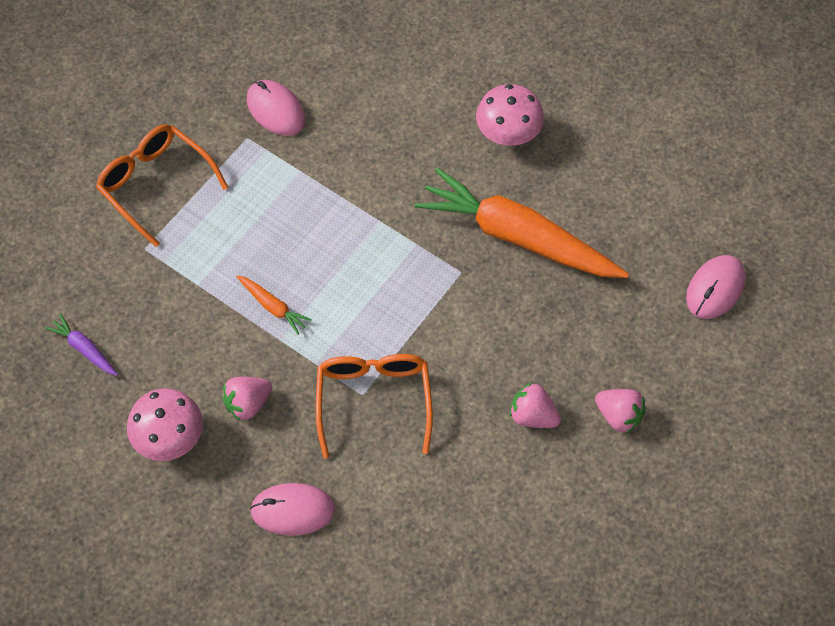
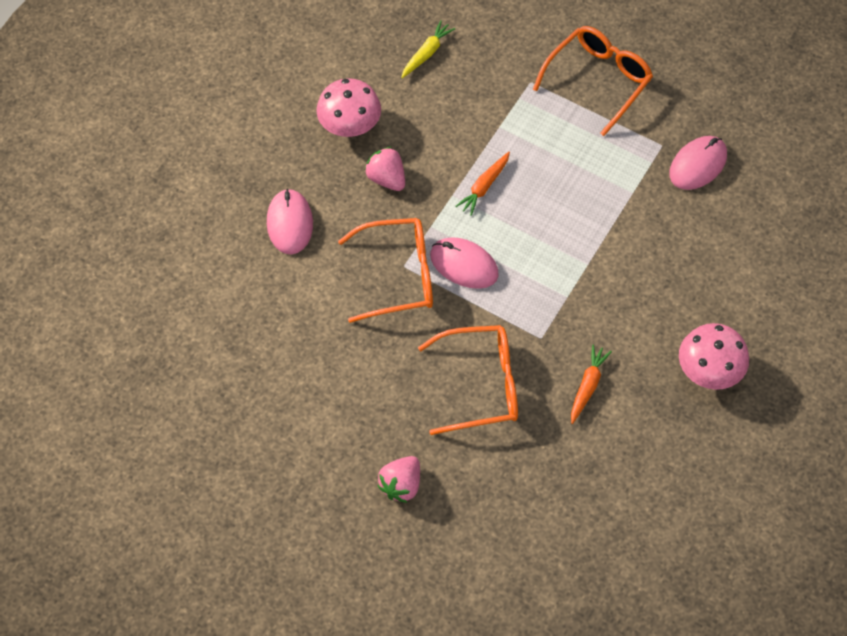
camera: 85 degrees right, 0 degrees up
(84, 349) = (426, 53): purple carrot -> yellow carrot
(510, 332) = (481, 385): none -> orange glasses
(518, 237) = (587, 386): orange carrot -> orange carrot, size x0.40
(532, 416) = (395, 408): pink strawberry -> none
(715, 288) = (553, 575): pink mouse -> pink mouse (464, 265)

